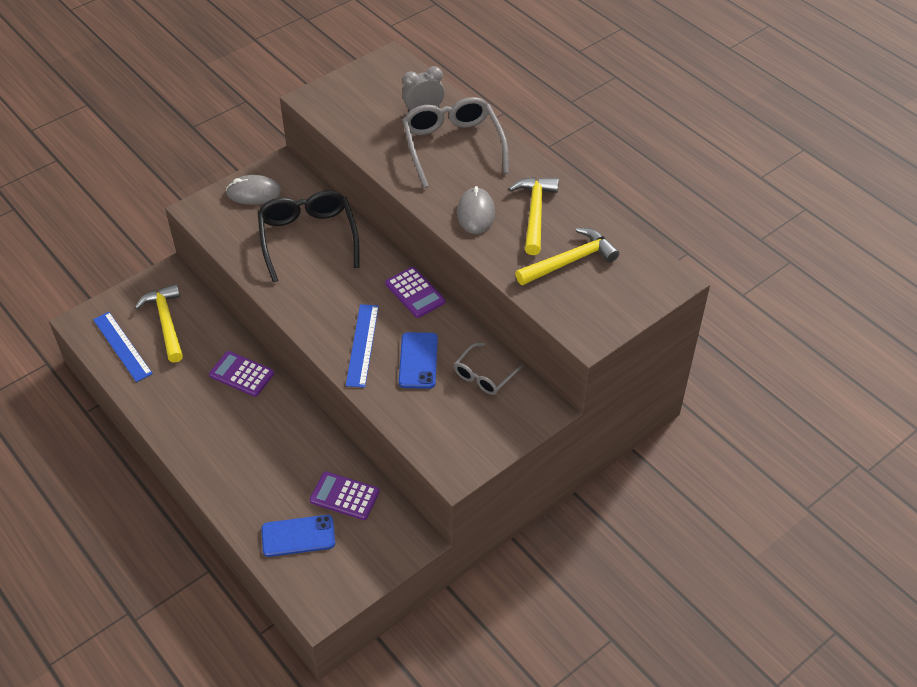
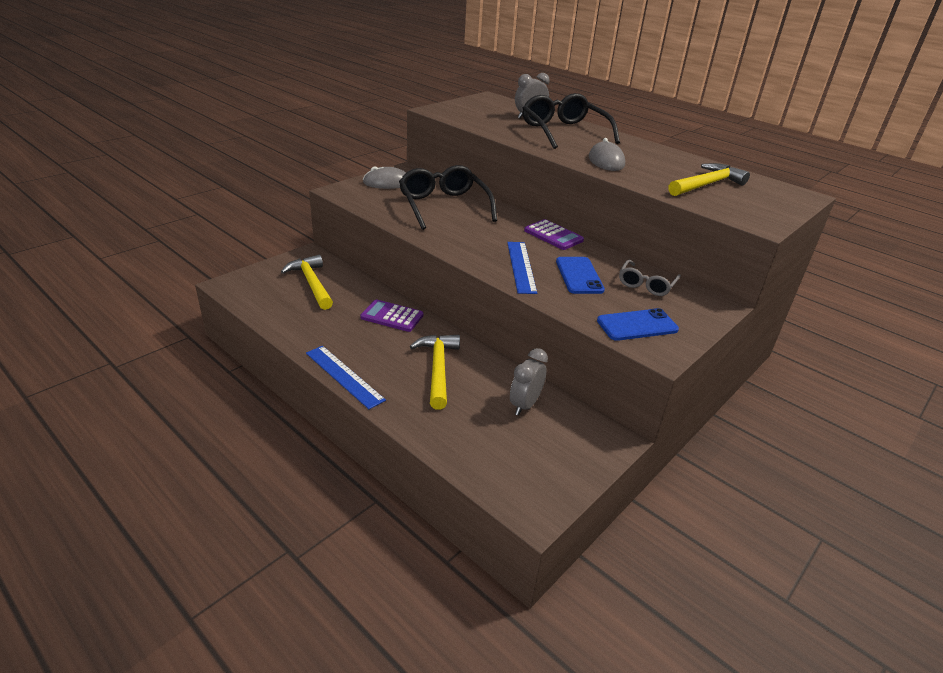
camera: 10 degrees left, 15 degrees down
(122, 346) = (270, 300): blue ruler -> blue ruler (344, 376)
(298, 536) = (488, 441): blue phone -> blue phone (637, 325)
(344, 496) = (525, 405): purple calculator -> grey clock
(452, 146) = (563, 131): grey glasses -> black glasses
(535, 213) = (656, 162): yellow hammer -> yellow hammer (438, 369)

